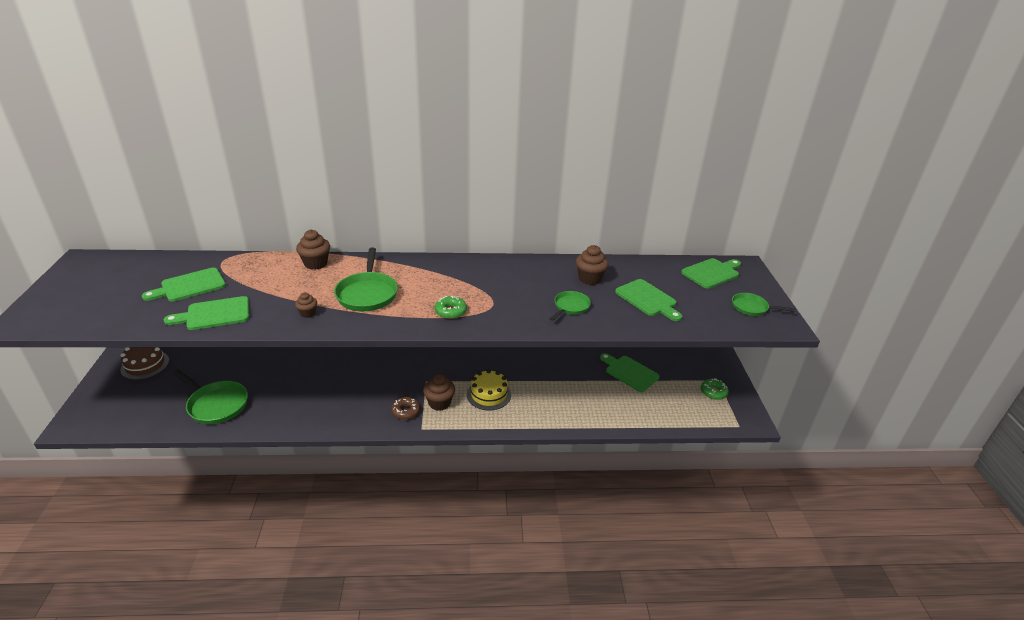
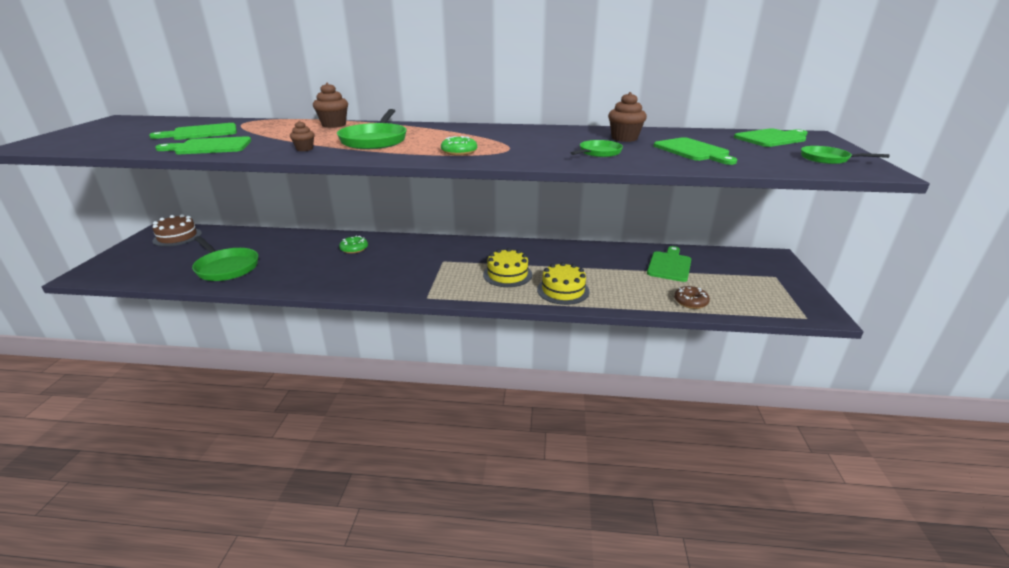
camera: 10 degrees right, 5 degrees down
(406, 411) = (414, 283): brown donut -> brown donut (690, 301)
(439, 403) = (452, 278): brown cupcake -> none
(540, 410) = (563, 290): none -> yellow cake
(629, 372) = (669, 265): green cutting board -> green cutting board turned 60 degrees clockwise
(713, 392) = (771, 286): green donut -> green donut (354, 248)

